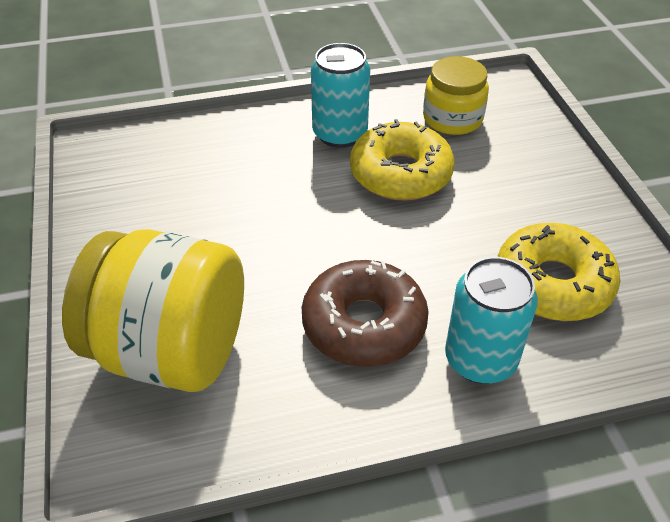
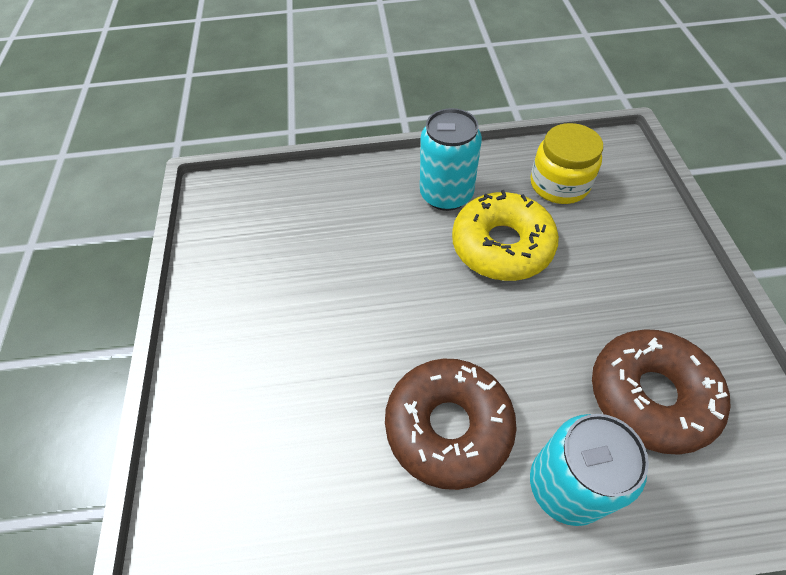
camera: 10 degrees right, 10 degrees up
(171, 351) = (255, 437): yellow jar -> none
(553, 283) = (650, 396): yellow donut -> brown donut

